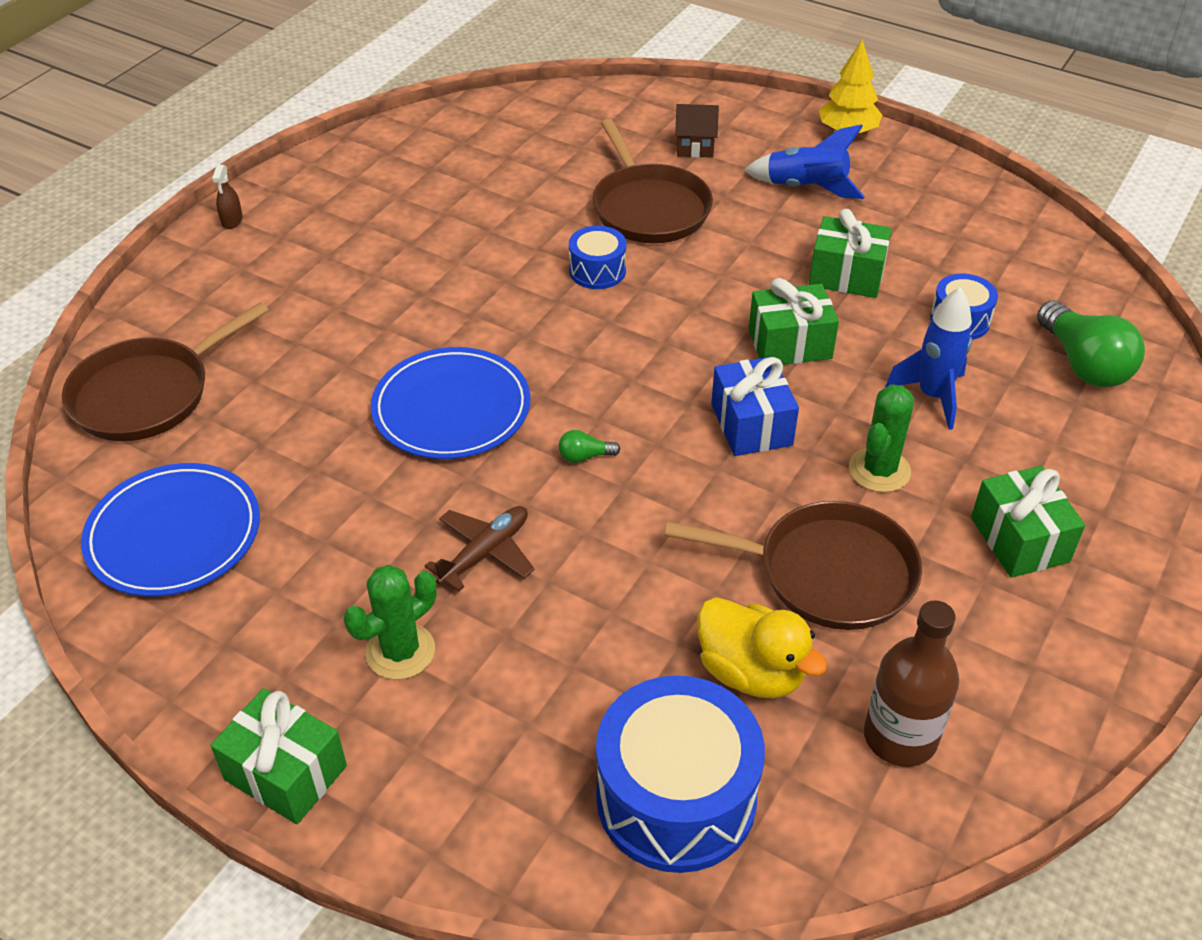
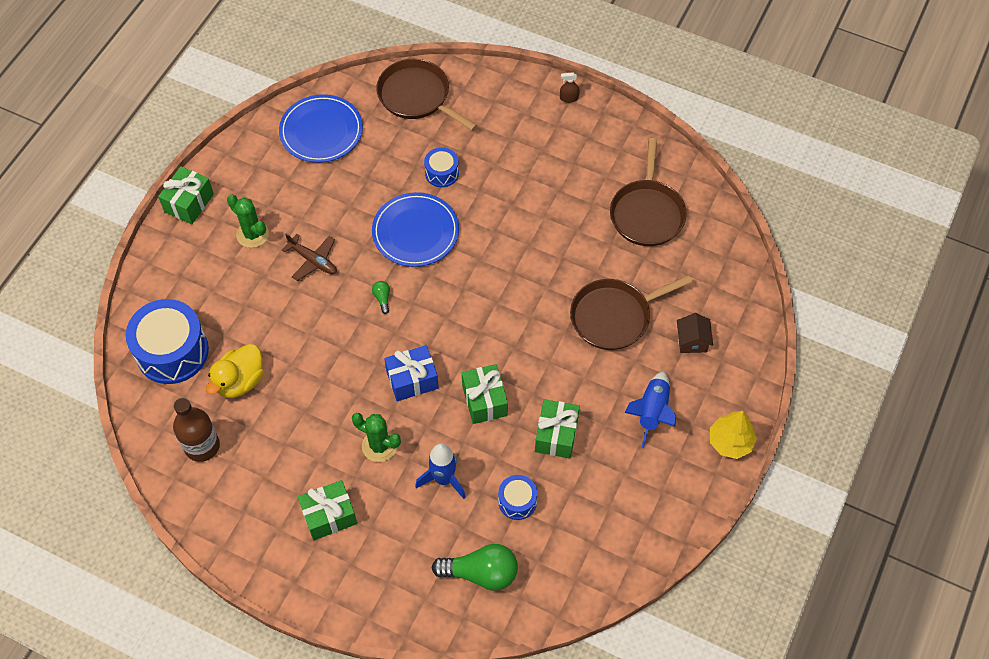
camera: 85 degrees right, 15 degrees up
(597, 271) = (544, 292): blue drum -> blue drum (442, 173)
(828, 573) = (303, 417): brown pan -> brown pan (647, 213)
(1083, 364) = (481, 573): green light bulb -> green light bulb turned 150 degrees counterclockwise

